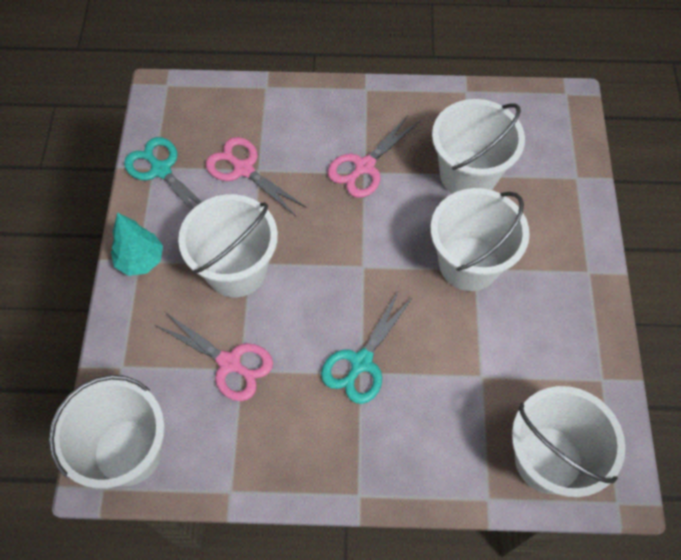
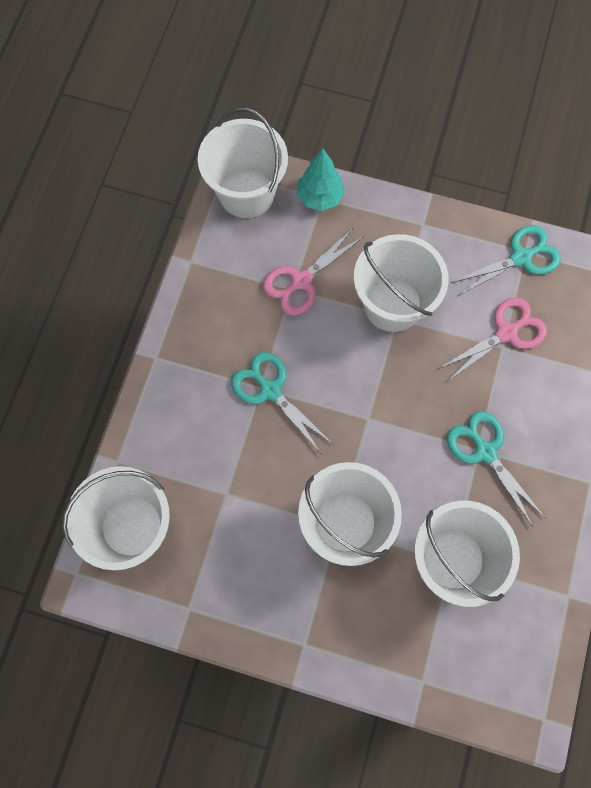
camera: 105 degrees right, 10 degrees up
(141, 260) = (422, 226): turquoise tree -> turquoise tree (320, 197)
(364, 166) = (485, 452): pink scissors -> turquoise scissors

